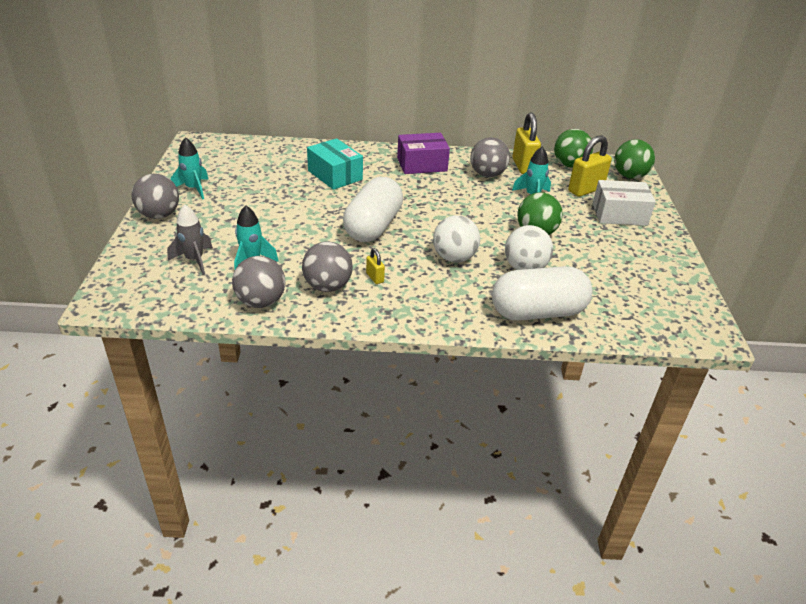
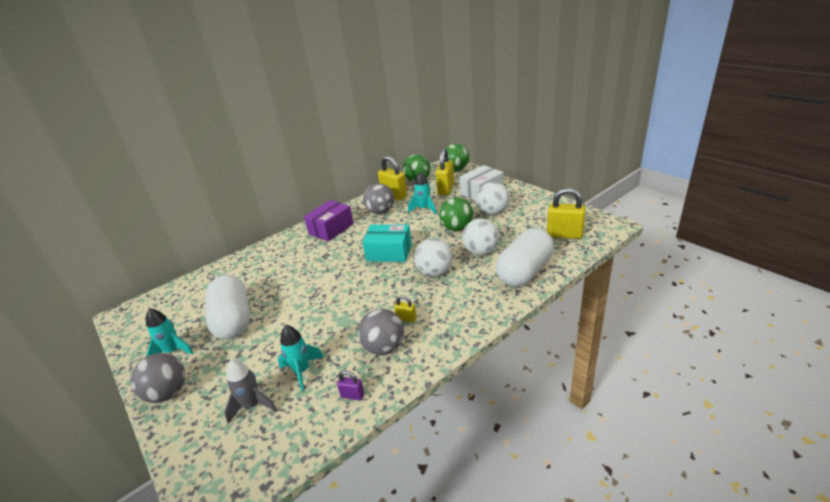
camera: 35 degrees left, 5 degrees down
(261, 302) = (352, 395): grey ball -> purple padlock
(335, 175) = (280, 270): turquoise box -> turquoise box (389, 252)
(373, 227) = (356, 287): white capsule -> white capsule (233, 320)
(598, 240) = (493, 212): none -> white ball
(638, 308) = (564, 235): none -> yellow padlock

